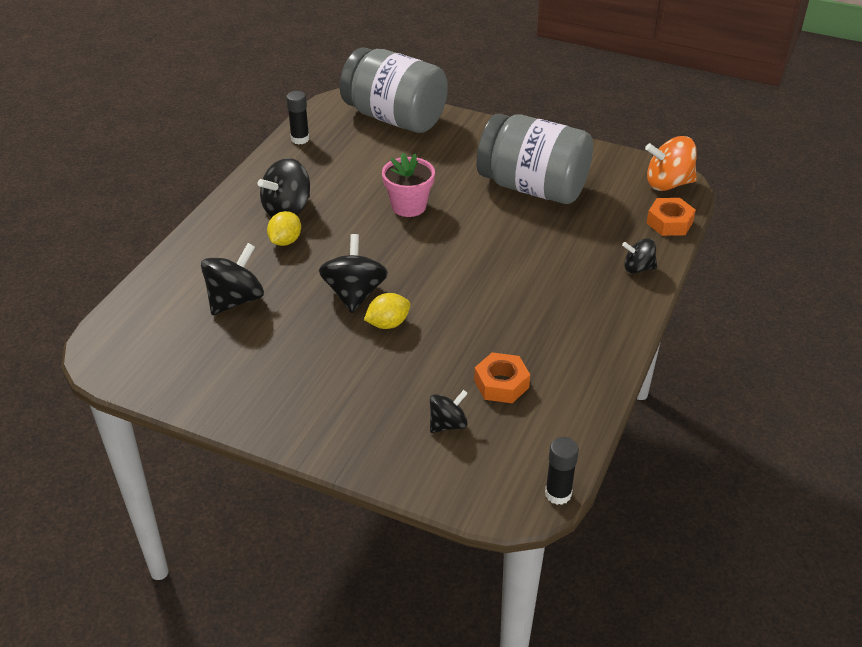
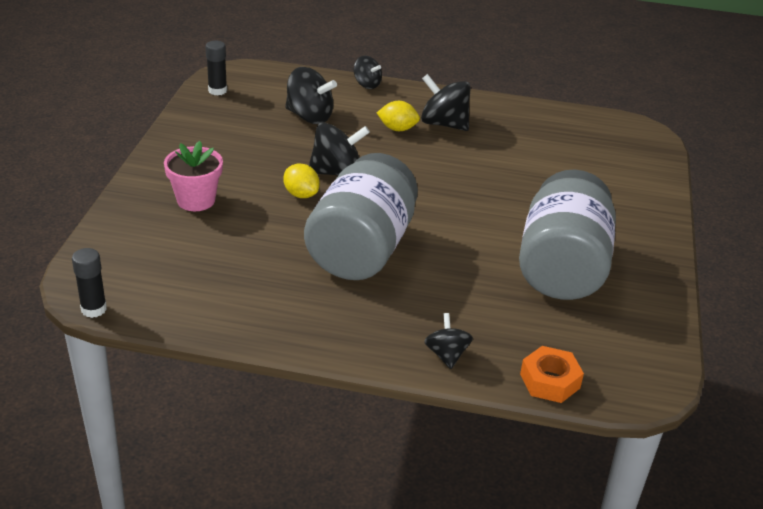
camera: 75 degrees right, 5 degrees down
(300, 139) = (559, 116): black glue stick -> black glue stick (217, 90)
(395, 118) = (635, 165): grey jar -> grey jar (361, 249)
(409, 206) = (483, 188): pink flower pot -> pink flower pot (196, 200)
(448, 424) = (176, 239): black spinning top -> black spinning top (367, 84)
(501, 384) = (233, 266): orange nut -> none
(668, 184) = (635, 379): orange spinning top -> none

